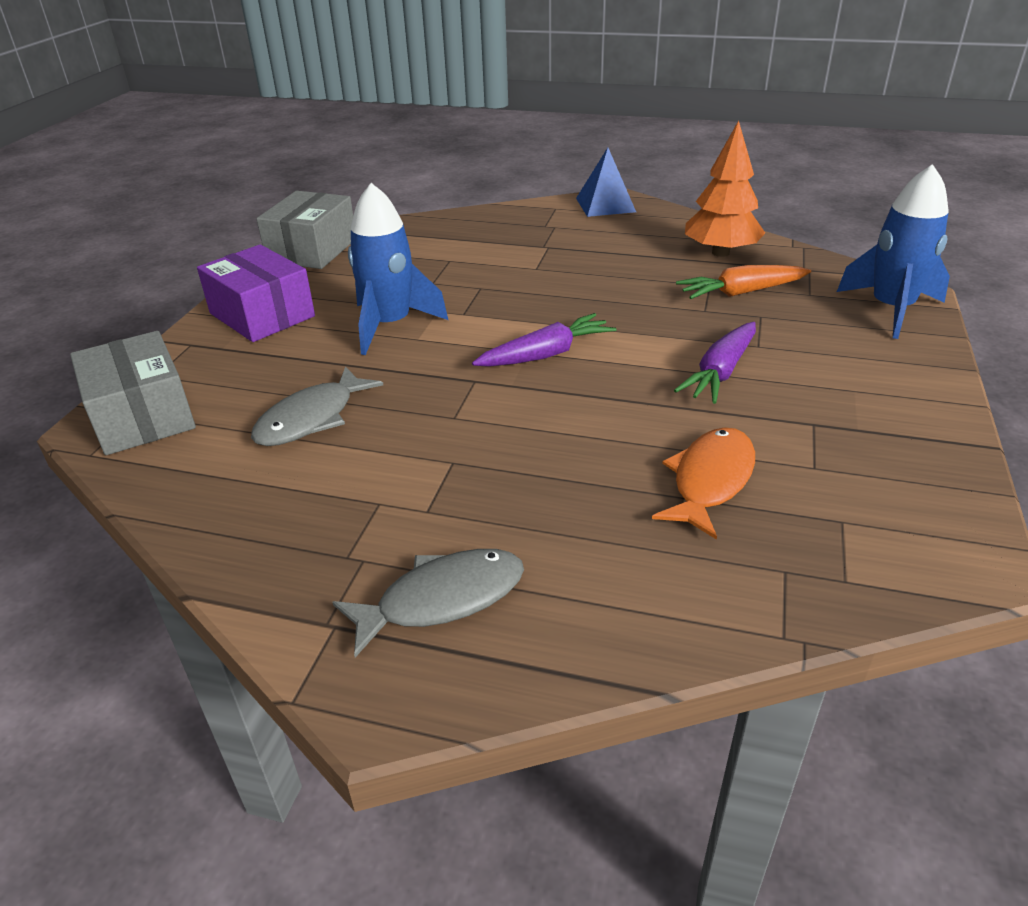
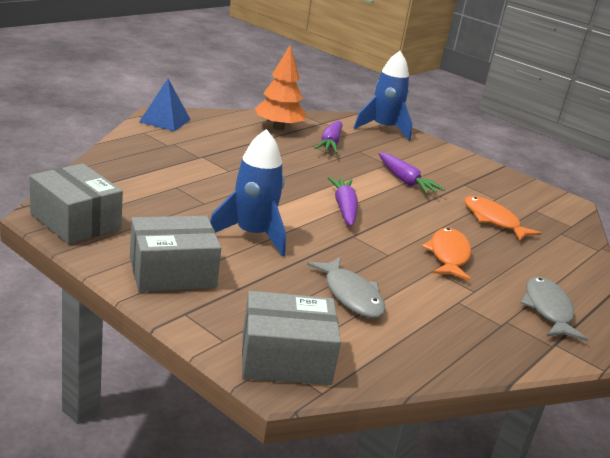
camera: 70 degrees left, 10 degrees down
(262, 315) = (172, 272): purple box -> grey box
(514, 464) = (448, 255): none -> orange fish
(741, 292) = (330, 143): orange carrot -> purple carrot

